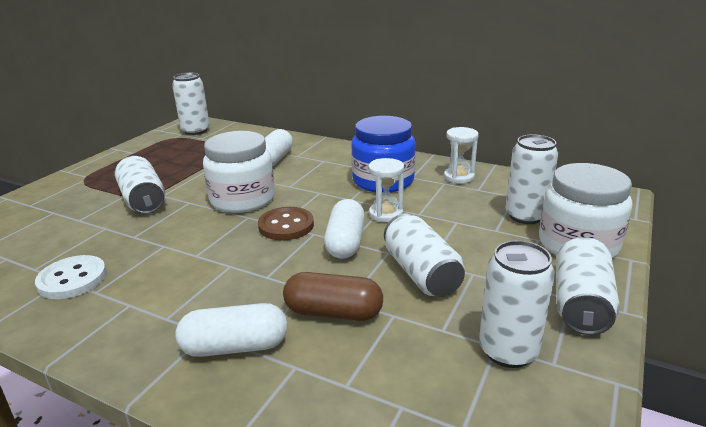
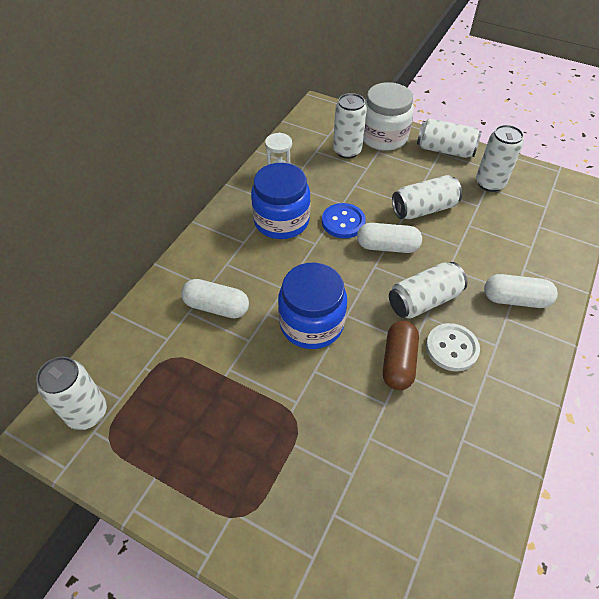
camera: 90 degrees left, 25 degrees up
(72, 279) = (460, 432): white button -> white button (451, 348)
(143, 200) = (308, 418): white can -> white can (424, 300)
(235, 347) = (515, 299): white capsule -> white capsule turned 75 degrees counterclockwise
(242, 199) = (311, 323): white jar -> blue jar
(286, 225) = (362, 285): brown button -> none
(333, 312) = (472, 252): brown capsule -> brown capsule (398, 362)
(386, 214) = (343, 222): white hourglass -> blue button

